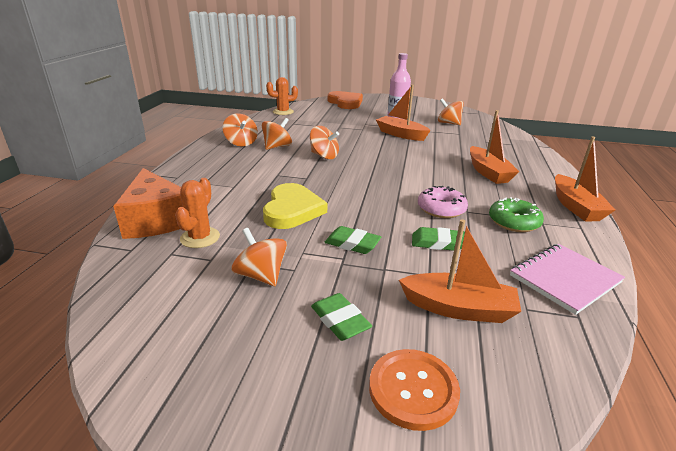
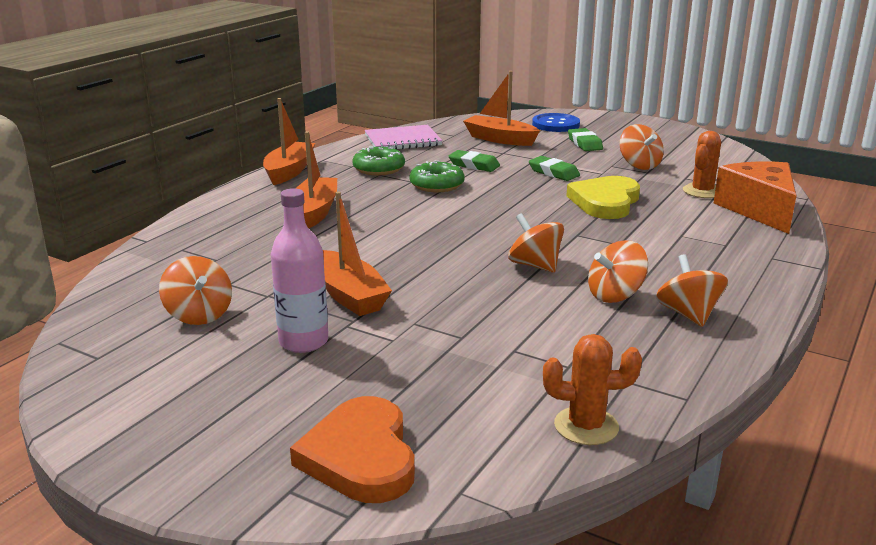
camera: 160 degrees left, 5 degrees down
(413, 390) = (555, 124): orange button -> blue button
(441, 209) = (437, 185): pink donut -> green donut

